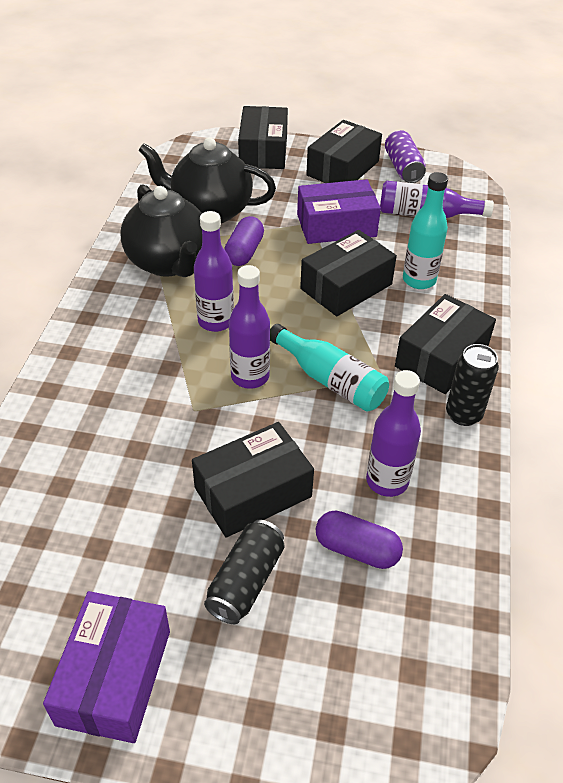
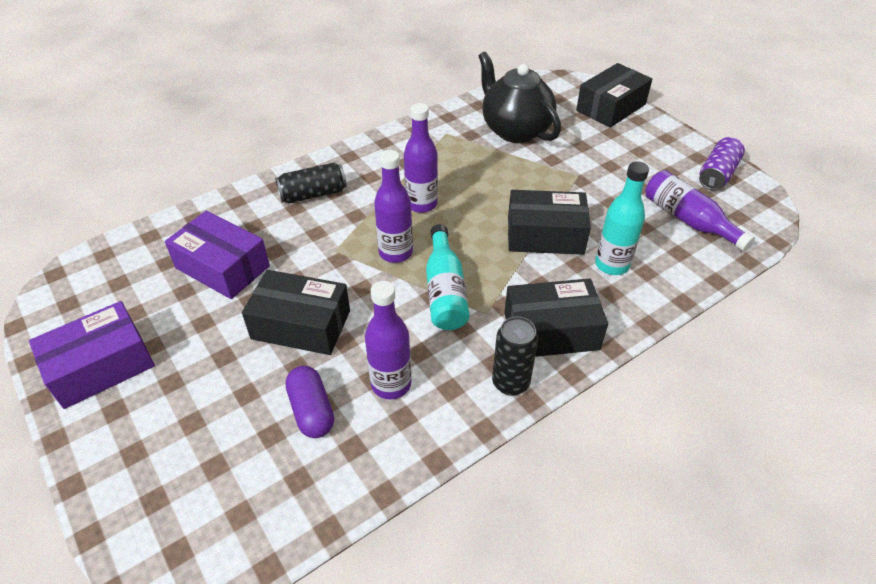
camera: 45 degrees right, 0 degrees up
(169, 263) = (441, 150): black teapot -> none
(244, 252) = (501, 170): purple capsule -> none
(246, 581) = (227, 373): black can -> black can (313, 194)
(336, 225) = (597, 188): purple box -> purple box (223, 267)
(343, 168) = (661, 150): black box -> none

